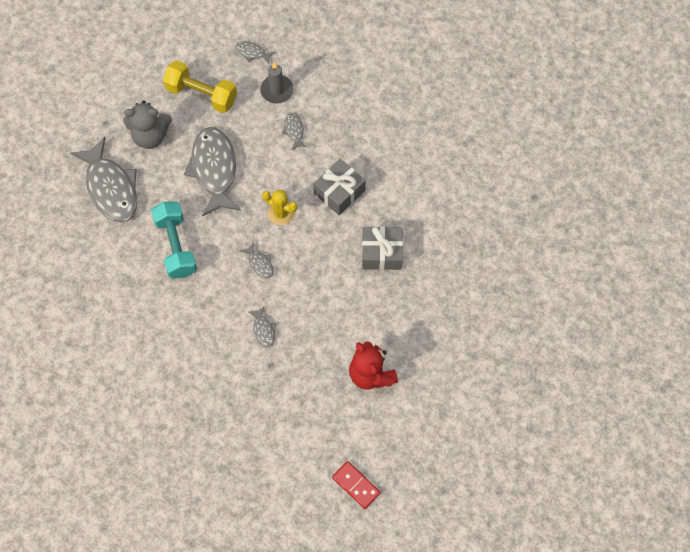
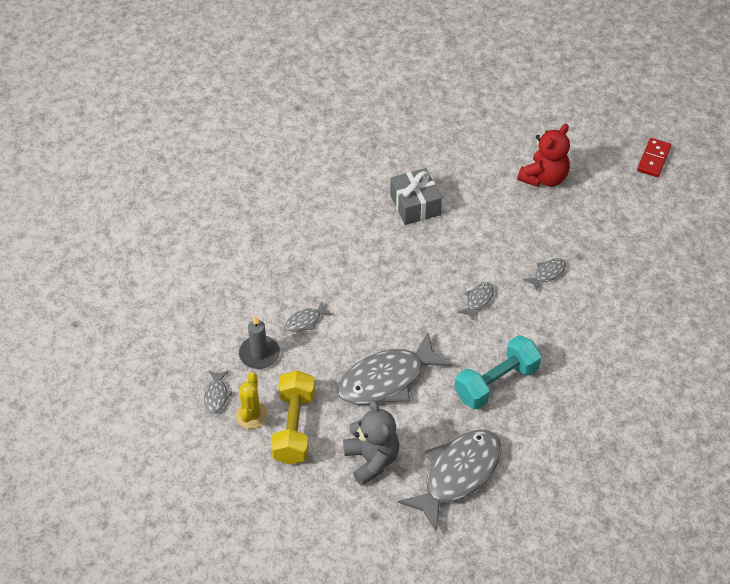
camera: 110 degrees left, 15 degrees down
(281, 213) = (411, 300): yellow cactus -> yellow cactus (251, 415)
(339, 192) = (363, 258): grey gift -> none

